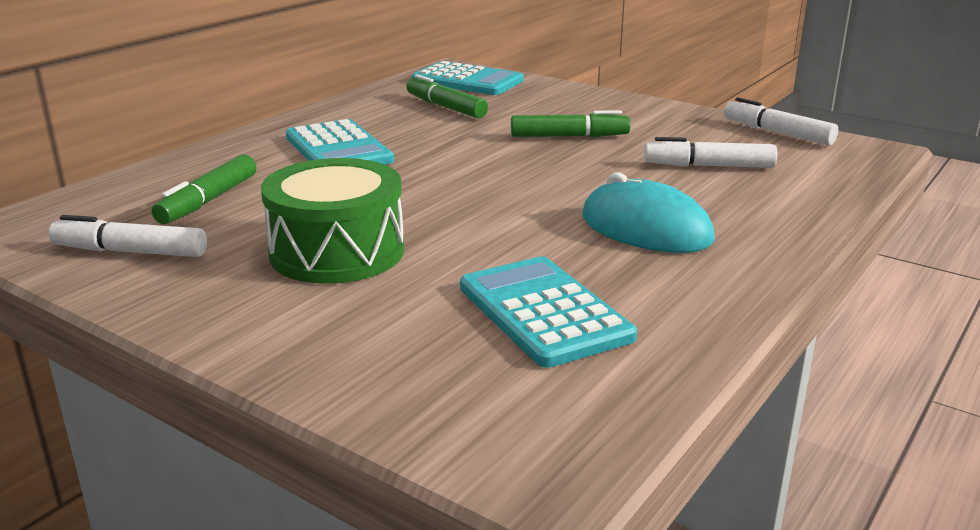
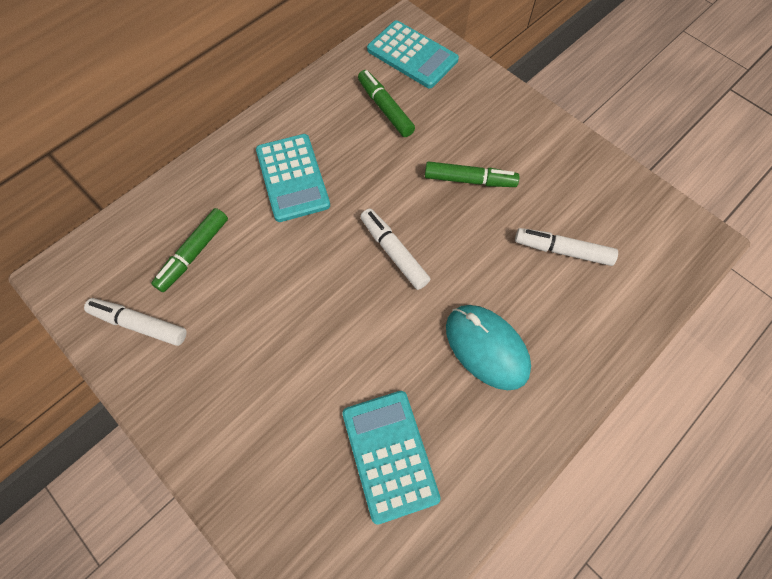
camera: 10 degrees right, 40 degrees up
(337, 252) = (271, 347): green drum -> none
(777, 133) = (636, 197): white marker -> white marker (394, 252)

